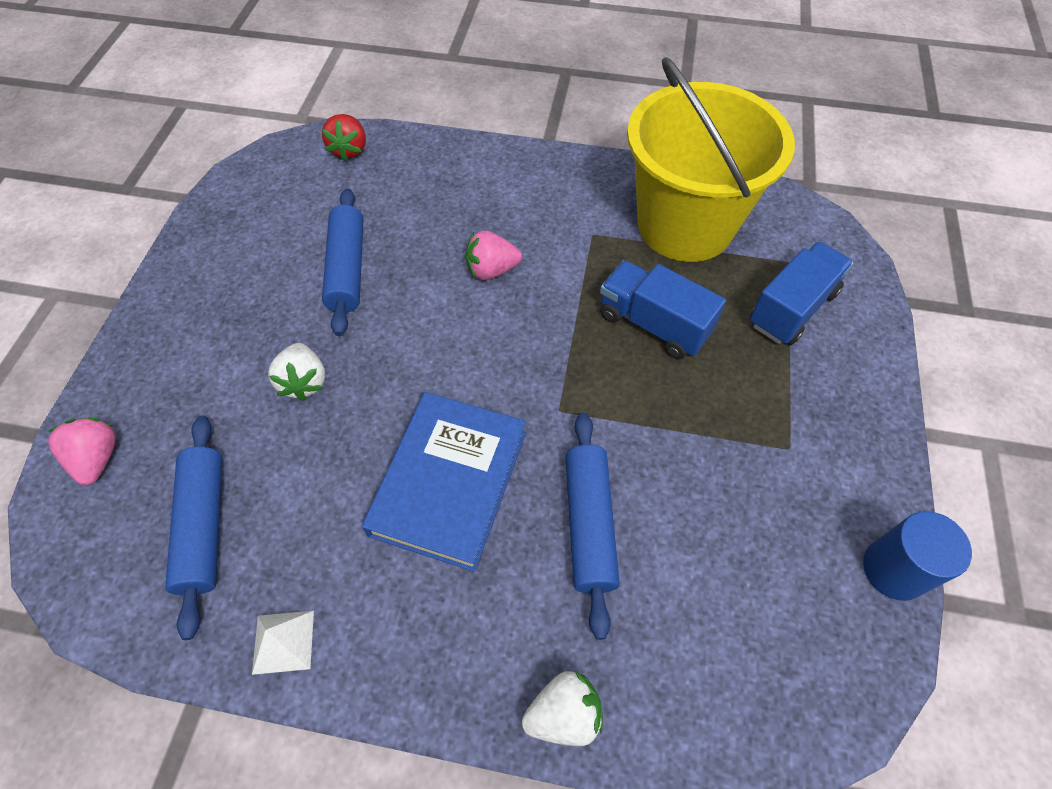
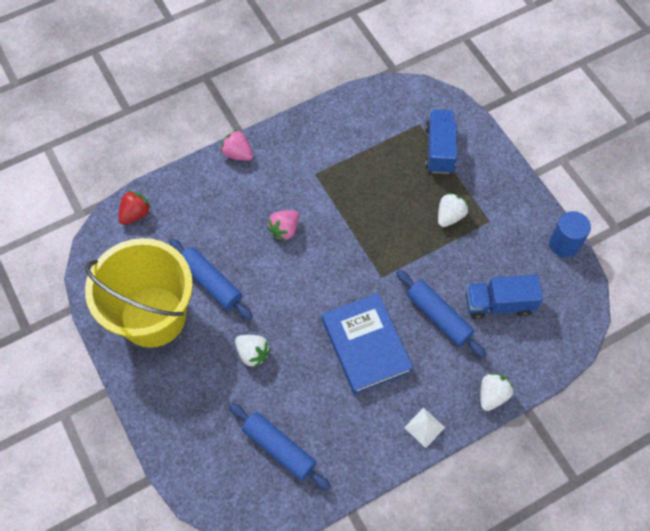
camera: 40 degrees left, 5 degrees up
(97, 458) = (194, 463): pink strawberry -> pink strawberry (238, 154)
(283, 641) = (363, 460): white pyramid -> white pyramid (424, 427)
(349, 150) = (135, 214): red strawberry -> red strawberry turned 105 degrees counterclockwise
(653, 324) = (386, 203): blue truck -> blue truck (499, 304)
(685, 225) = (355, 137): yellow bucket -> yellow bucket (153, 316)
(732, 400) = (450, 216): none -> white strawberry

